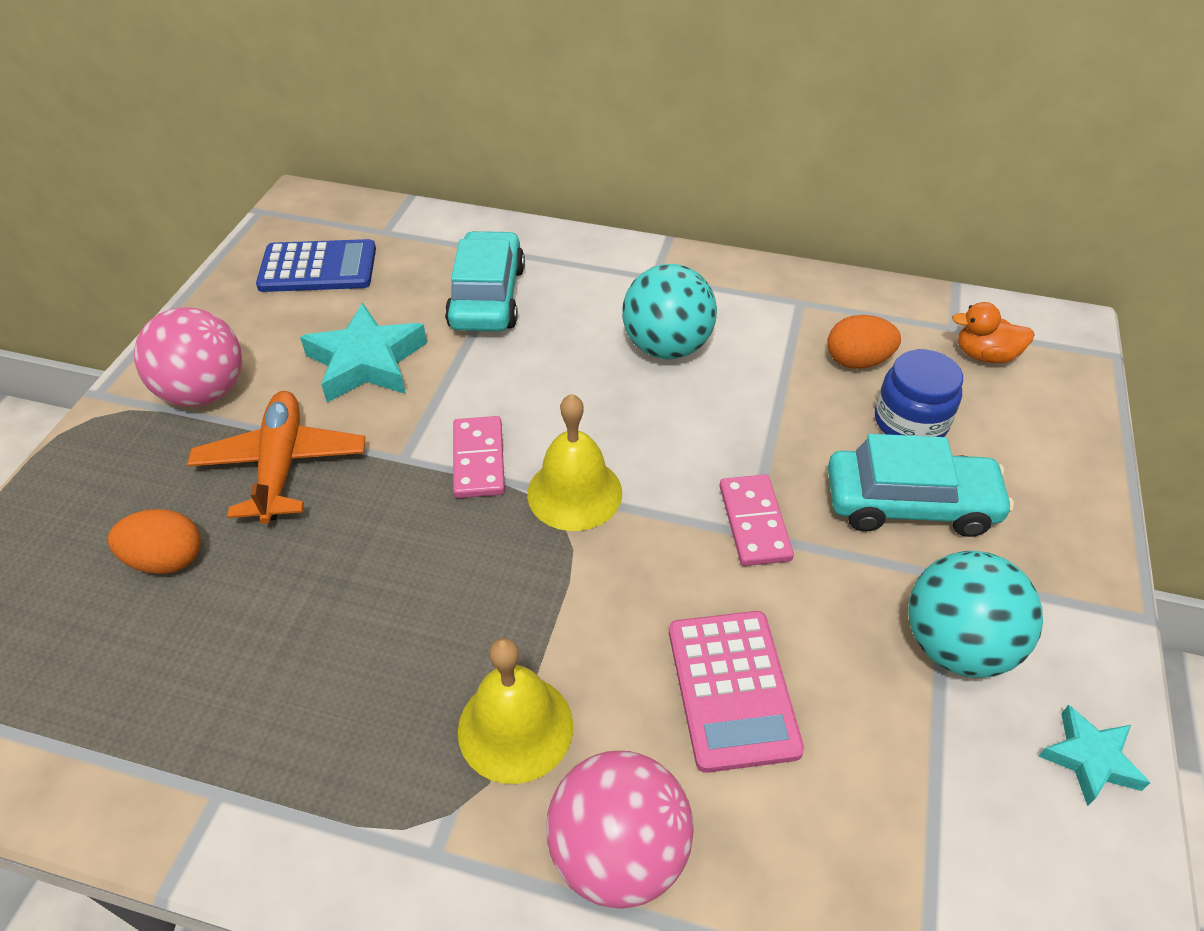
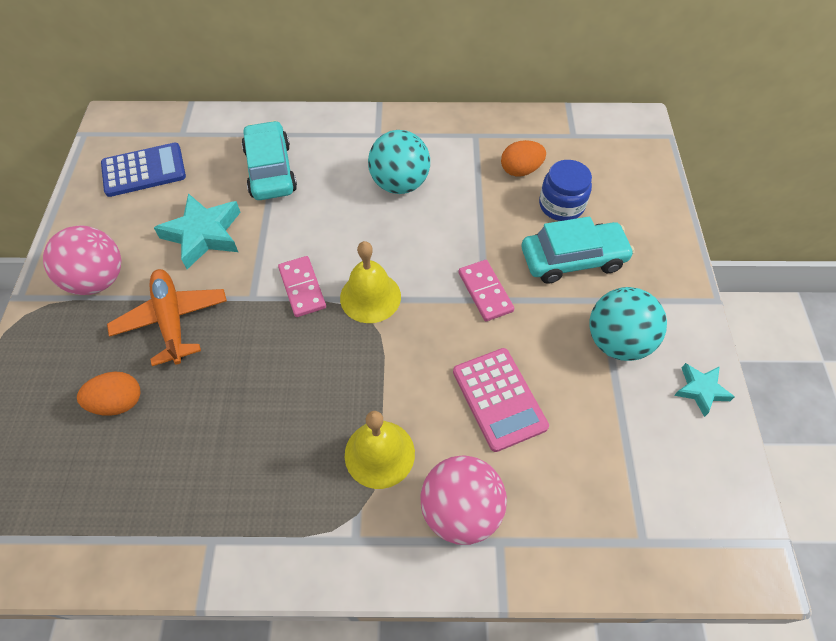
camera: 15 degrees left, 10 degrees up
(985, 355) = (595, 151): orange duck -> none

